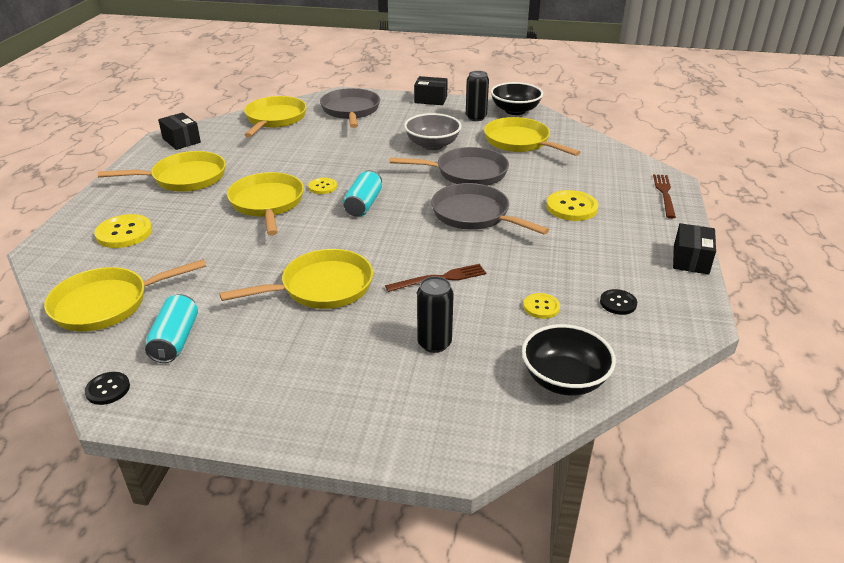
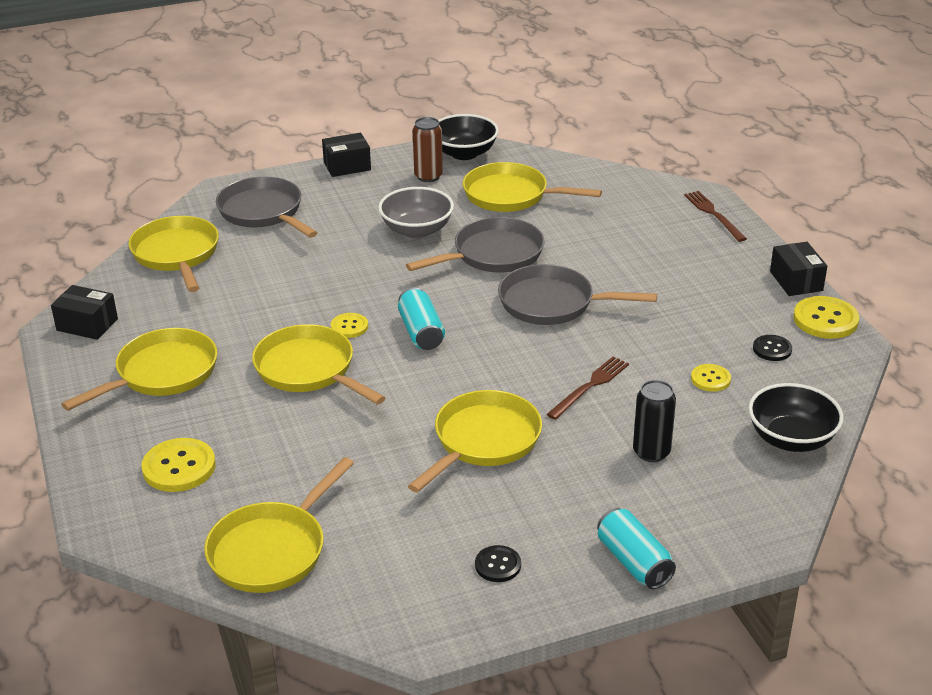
camera: 30 degrees left, 0 degrees up
(108, 389) = (391, 626): black button -> black button (498, 565)
(175, 340) = (398, 553): turquoise can -> turquoise can (634, 562)
(476, 117) = (428, 176): black can -> brown can
(571, 207) = (640, 261): yellow button -> yellow button (825, 320)

